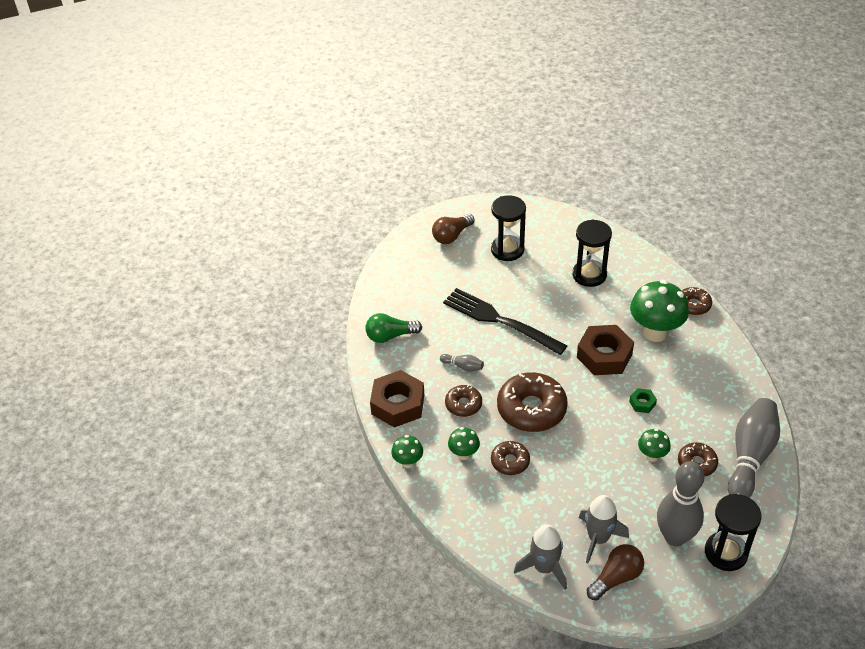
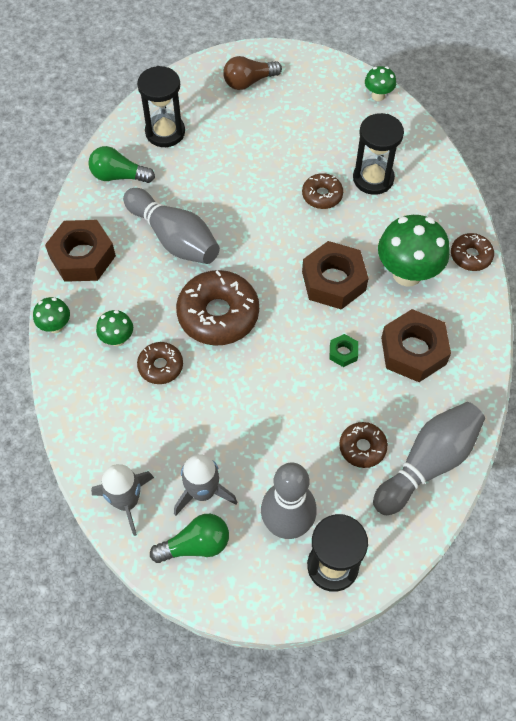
camera: 20 degrees right, 15 degrees up
(463, 366) = (174, 238): grey bowling pin -> grey bowling pin, size x2.33
(463, 404) = (149, 282): brown donut -> brown donut (322, 195)
(499, 320) = (243, 198): black fork -> none
(507, 250) = (299, 118): black hourglass -> black hourglass (165, 132)
(616, 578) = (195, 545): brown light bulb -> green light bulb
(652, 456) = (317, 419): green mushroom -> green mushroom (378, 96)
(692, 384) = (413, 351): none -> brown nut

